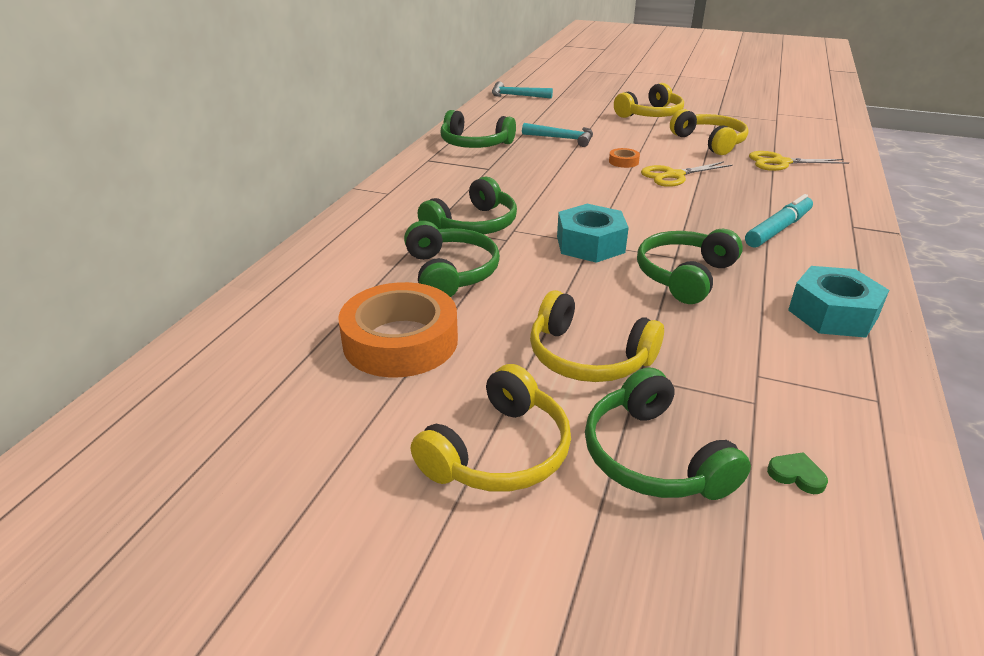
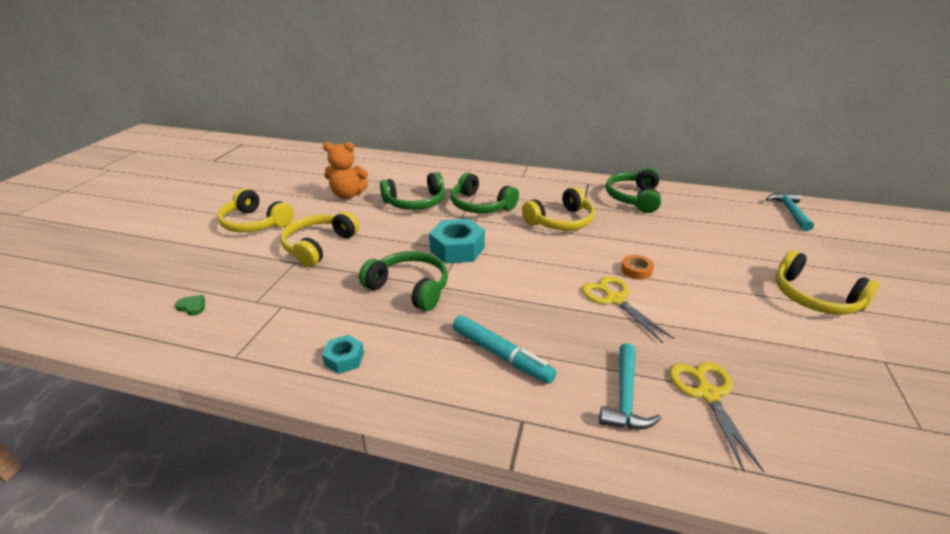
camera: 85 degrees right, 0 degrees up
(400, 341) = (348, 195): orange tape -> orange teddy bear
(562, 138) = (678, 237): turquoise hammer -> turquoise hammer (625, 397)
(653, 457) = (230, 262): green headphones -> none
(710, 142) = (744, 337): yellow headphones -> yellow headphones (561, 221)
(796, 475) = (192, 307): green heart -> green heart turned 90 degrees counterclockwise
(832, 314) = (344, 359): turquoise nut -> turquoise nut, size x0.55

